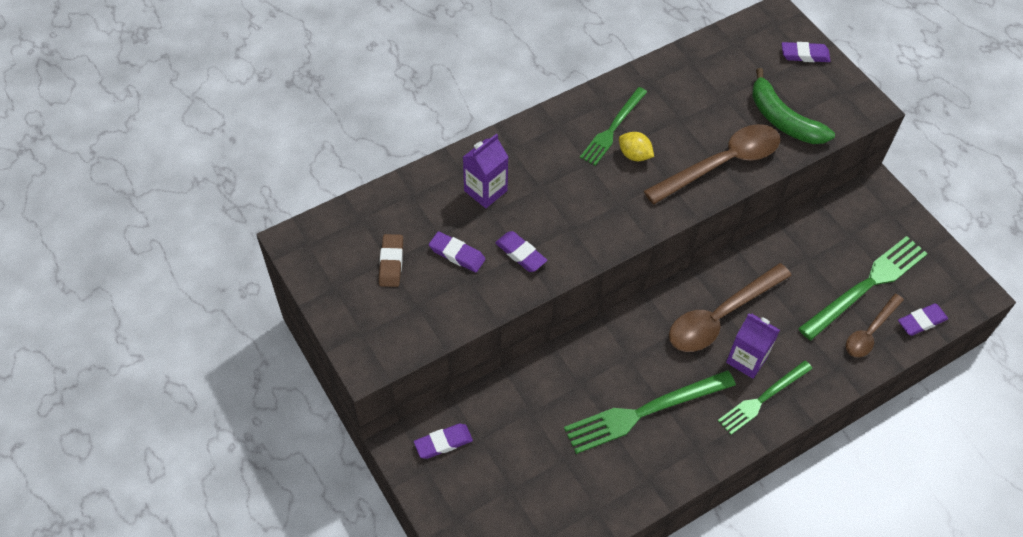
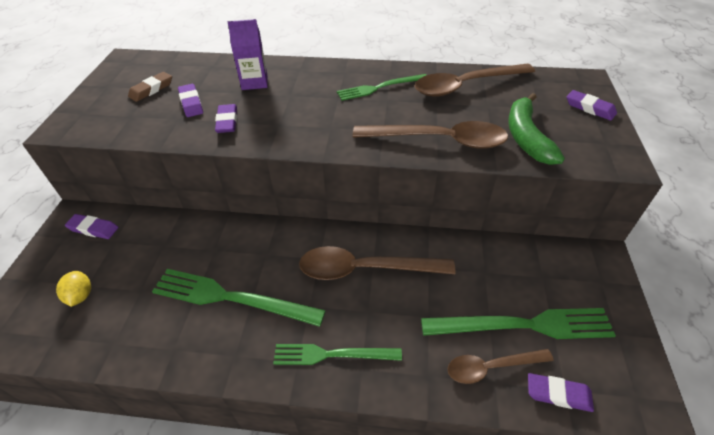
camera: 40 degrees right, 10 degrees down
(634, 155) = (376, 107): yellow lemon -> yellow lemon (81, 296)
(685, 82) = (465, 86): none -> brown spoon
(746, 359) = (352, 314): purple carton -> none

